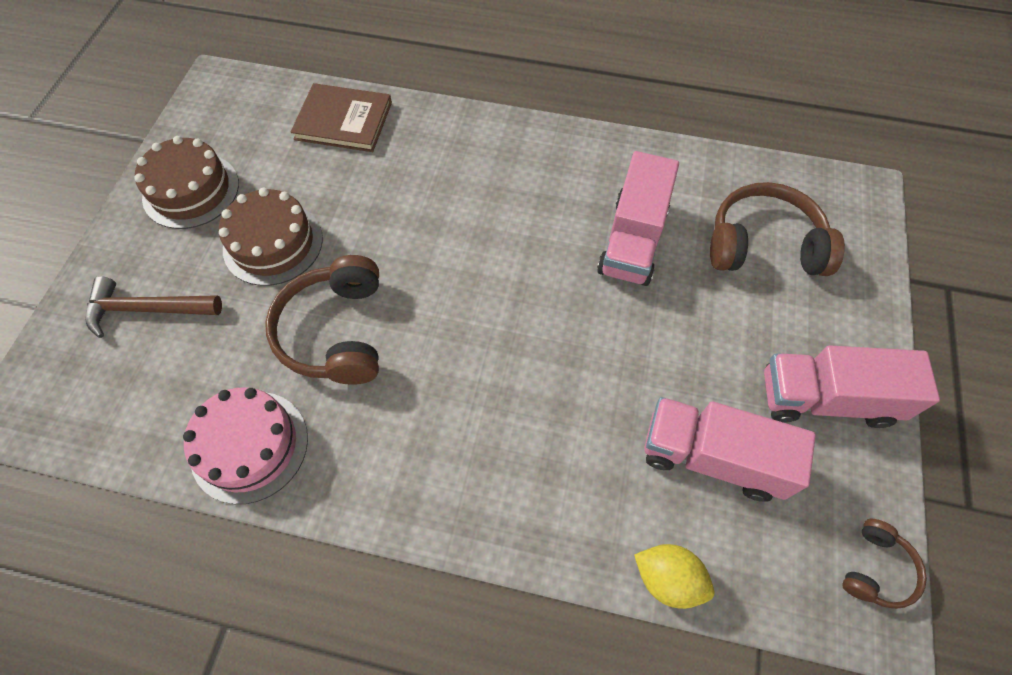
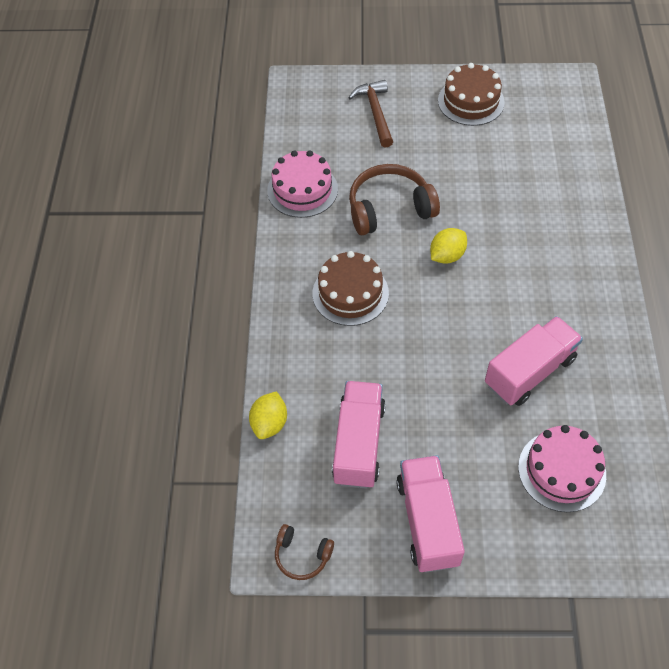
camera: 80 degrees right, 5 degrees down
(273, 243) = (445, 156): brown cake -> brown cake (350, 293)
(343, 121) = (569, 163): brown book -> none
(440, 282) = (447, 255): none -> yellow lemon
(632, 240) = (529, 372): pink truck -> pink truck turned 135 degrees clockwise
(764, 245) = (561, 471): brown headphones -> pink cake

